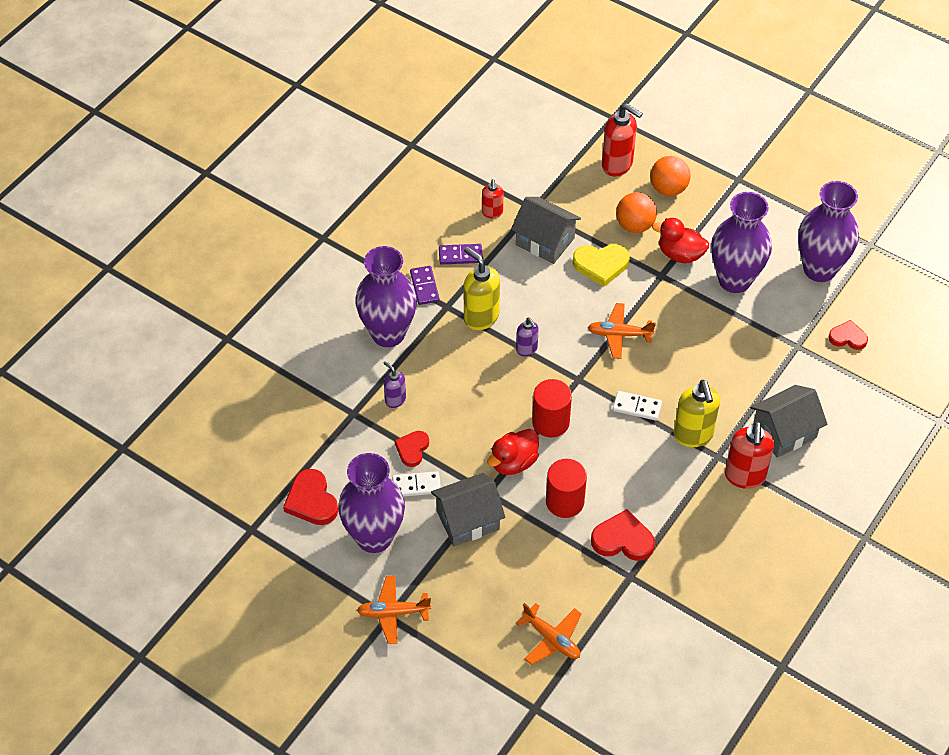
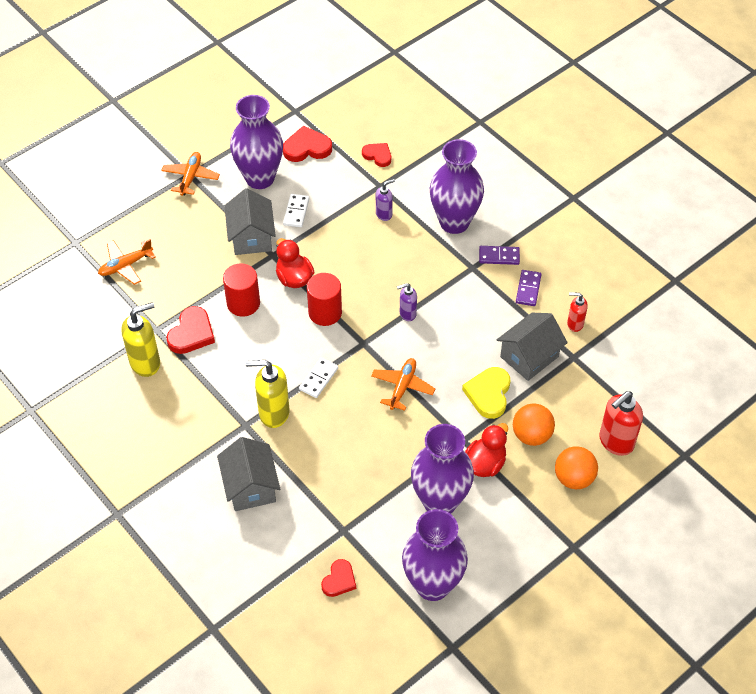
camera: 105 degrees right, 0 degrees up
(412, 449) = (331, 216): red heart -> red heart (378, 155)
(481, 317) = (453, 289): yellow soap dispenser -> yellow soap dispenser (146, 363)
(745, 476) = (216, 440): red soap dispenser -> none

